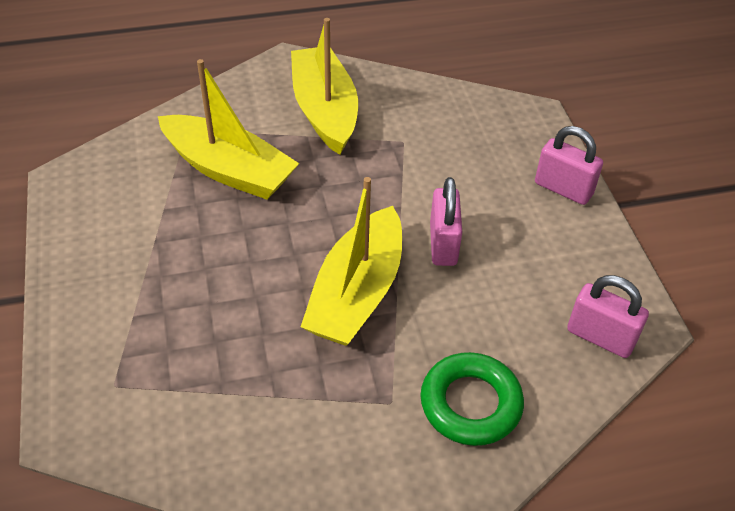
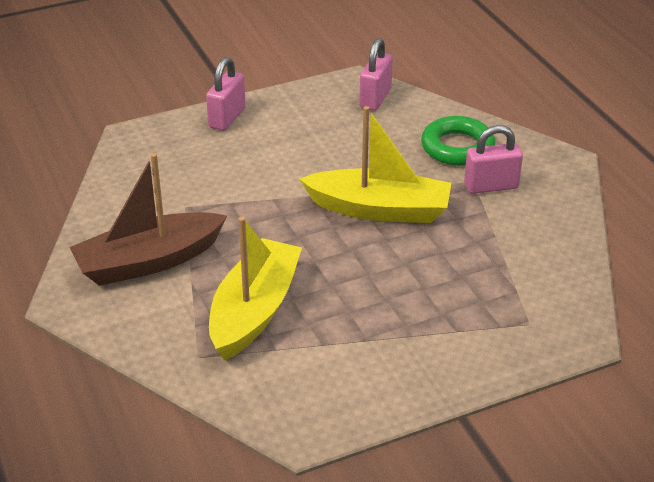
camera: 100 degrees left, 10 degrees down
(324, 110) = (148, 262): yellow boat -> brown boat
(443, 244) = (310, 172): pink padlock -> pink padlock (491, 186)

